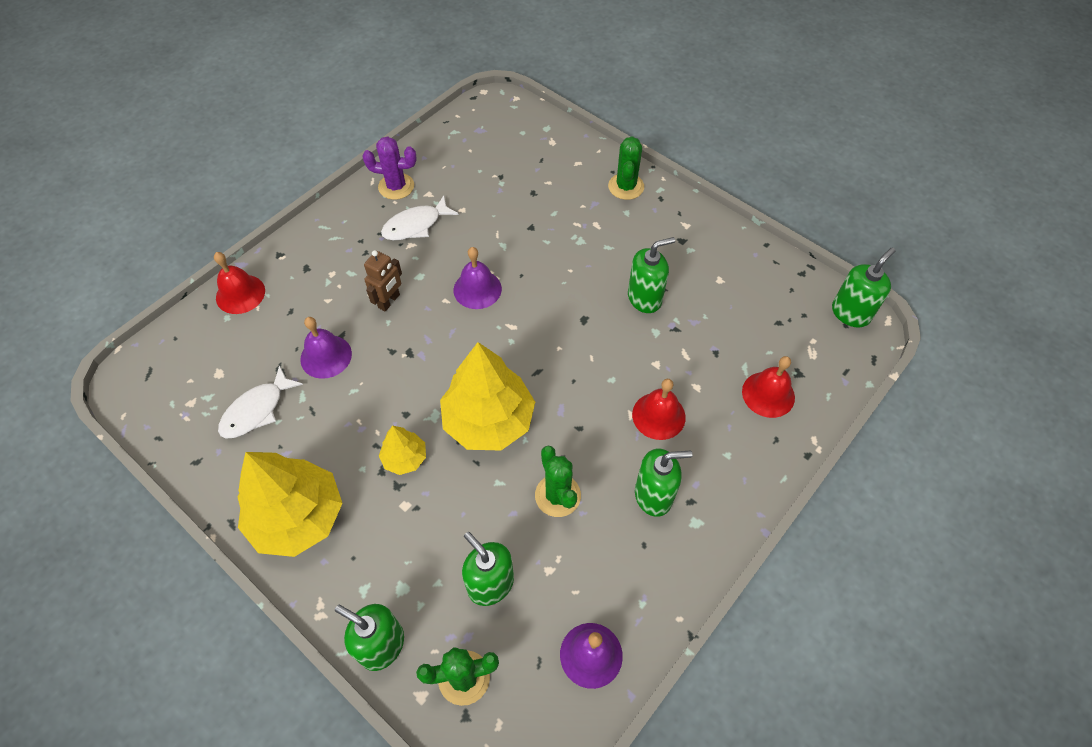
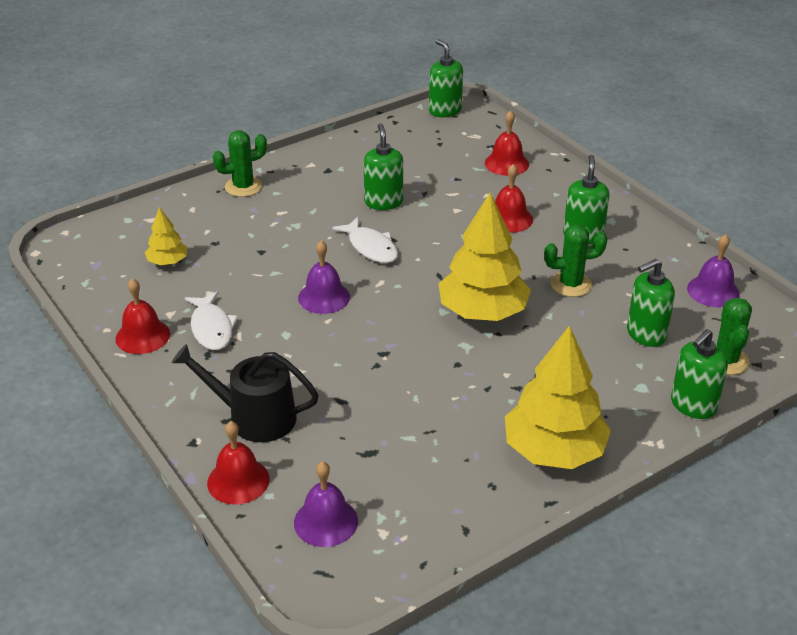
camera: 75 degrees left, 20 degrees down
(257, 410) = (414, 475): white fish -> white fish (371, 247)
(312, 283) = (254, 417): none -> black watering can
(326, 356) = (363, 414): purple bell -> purple bell (326, 521)
(389, 301) = (309, 359): brown robot -> none
(396, 186) = (142, 336): purple cactus -> red bell
(405, 458) = (507, 370): yellow tree -> yellow tree (167, 262)
(626, 186) = (243, 187): green cactus -> green cactus turned 45 degrees counterclockwise

